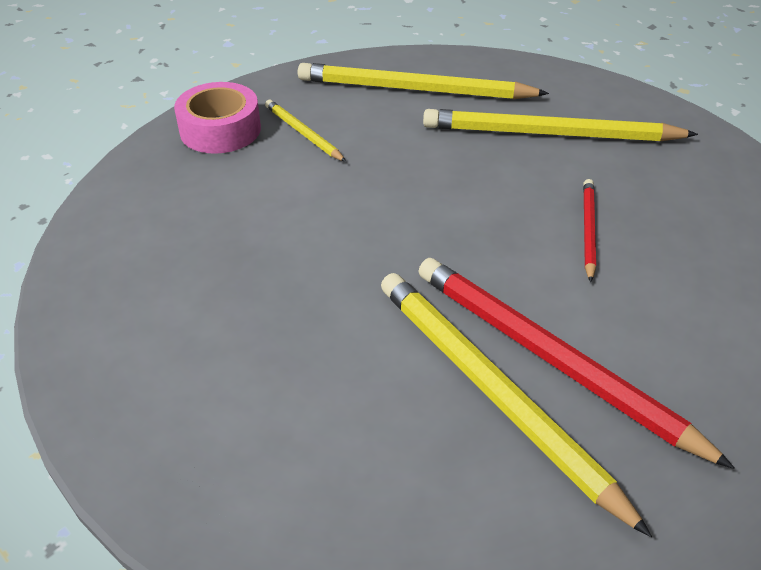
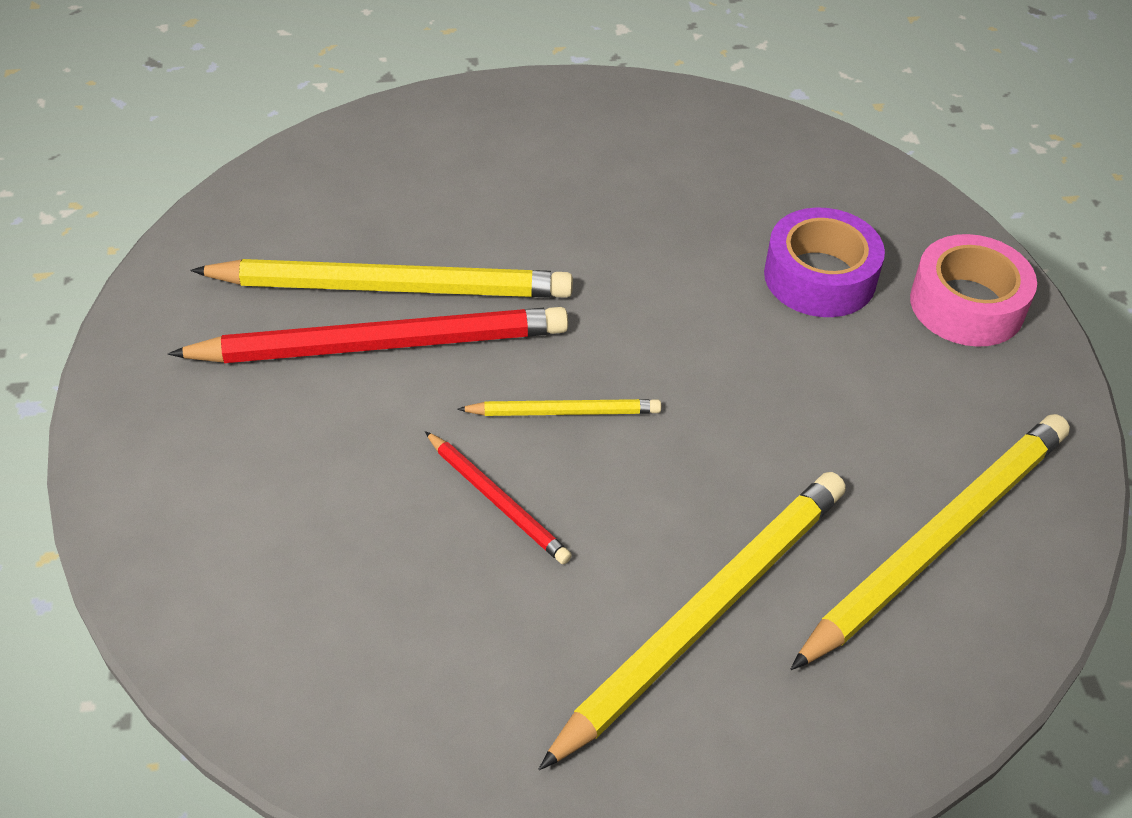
camera: 125 degrees right, 5 degrees up
(250, 189) = (819, 277): none -> purple tape
(303, 133) = (903, 369): yellow pencil -> yellow pencil (564, 411)

